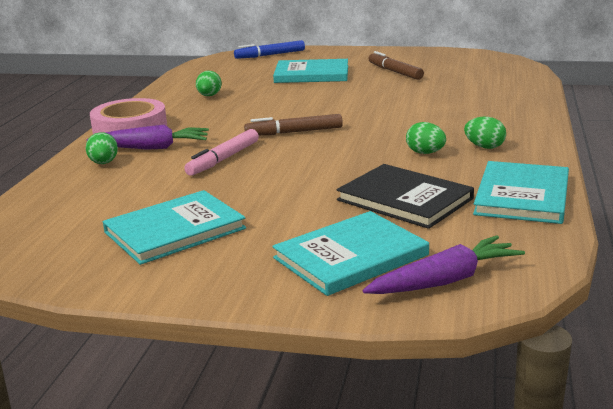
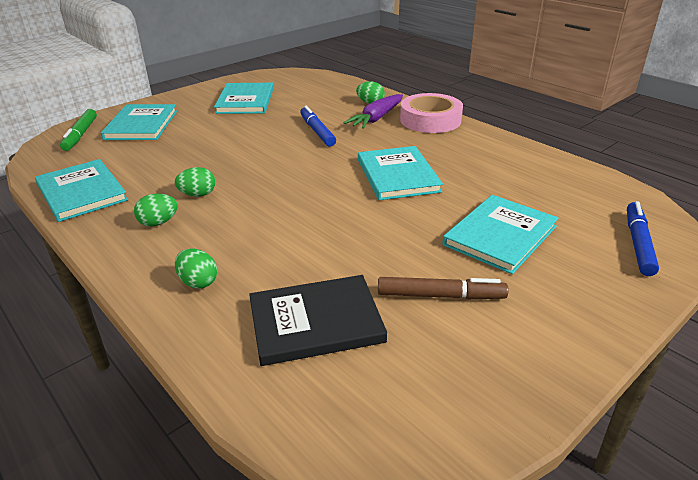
camera: 125 degrees right, 10 degrees up
(209, 96) = (482, 163): green egg -> green egg (198, 282)
(224, 159) = (317, 131): pink marker -> blue marker
(272, 110) = (397, 175): none -> turquoise book
(294, 132) = (327, 166): brown marker -> none
(405, 199) = (158, 158): black book -> black book (316, 322)
(445, 280) = (81, 135): purple carrot -> green marker

